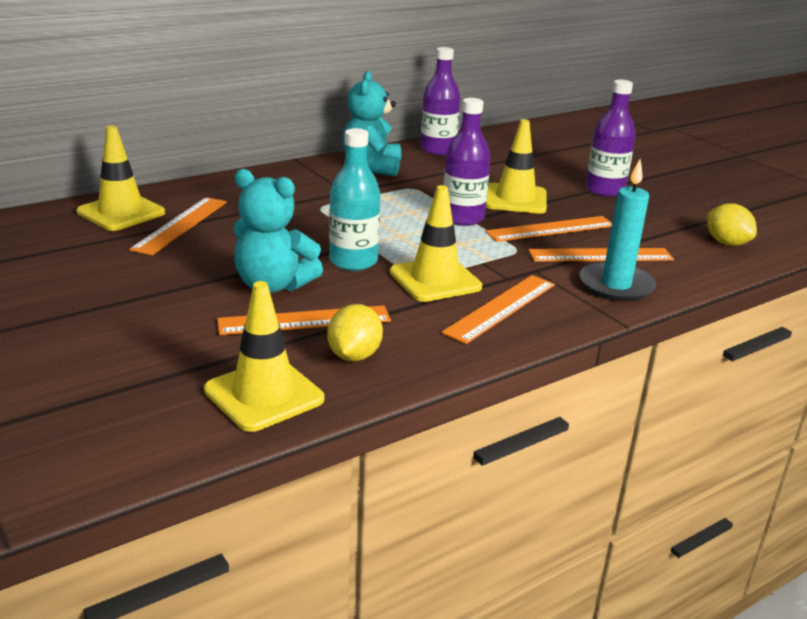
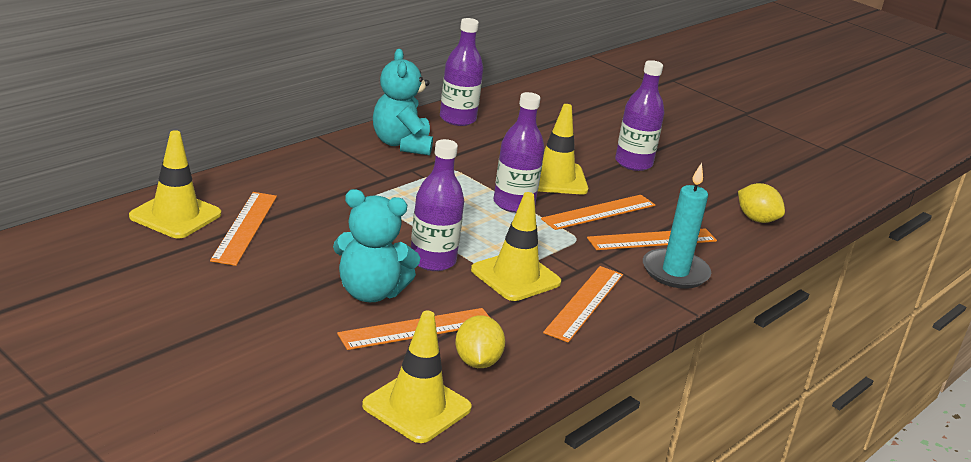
camera: 15 degrees left, 0 degrees up
(353, 261) = (432, 260): turquoise bottle -> purple bottle

